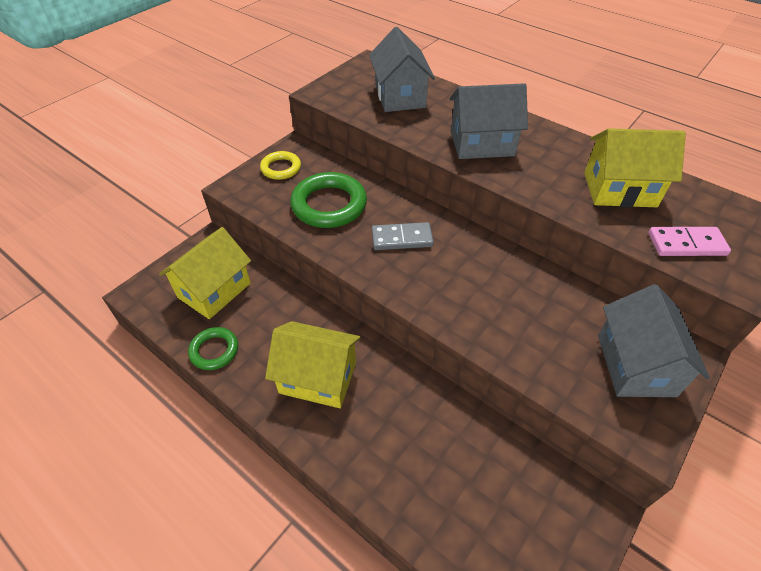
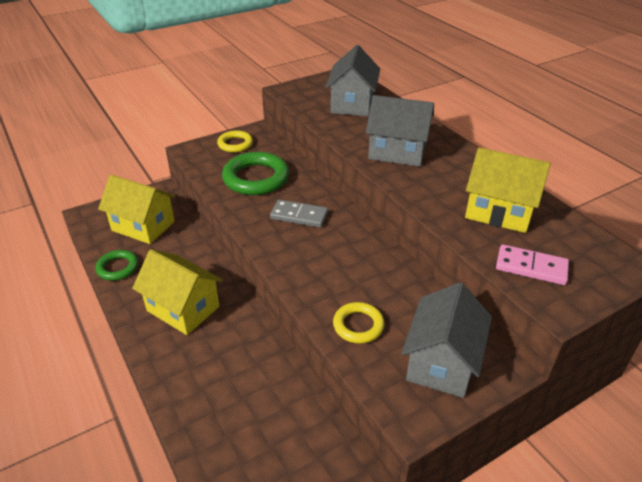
camera: 20 degrees right, 10 degrees down
(214, 290) = (143, 226): yellow house -> yellow house turned 60 degrees clockwise
(536, 349) = (358, 325): none -> yellow ring

